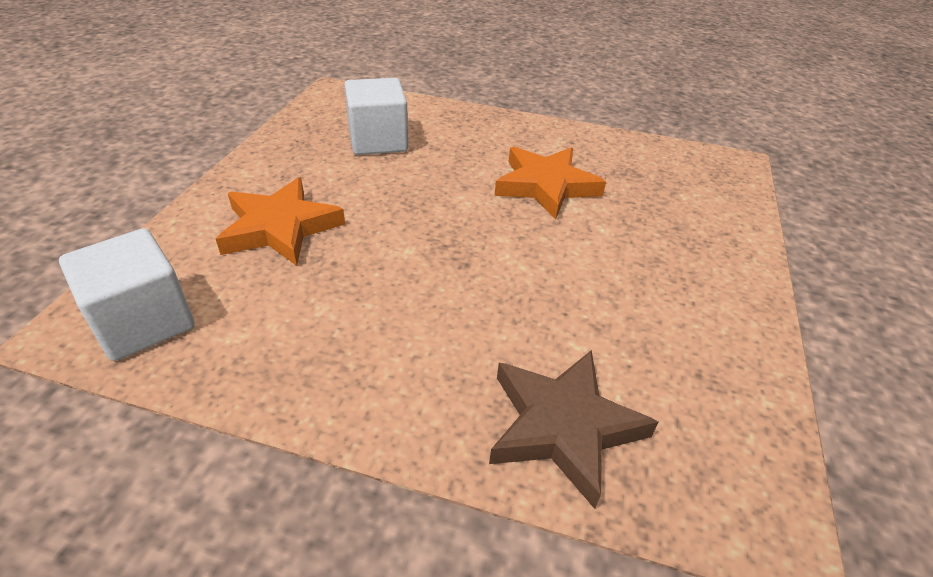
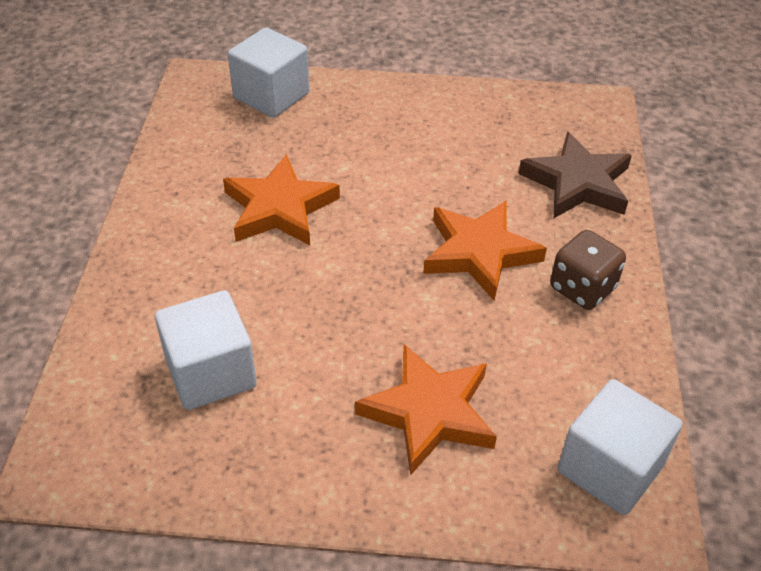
camera: 100 degrees left, 5 degrees up
(371, 371) = (582, 288): none -> brown dice
(455, 298) = (479, 253): none -> orange star
(717, 199) = (271, 96): none -> white cube

